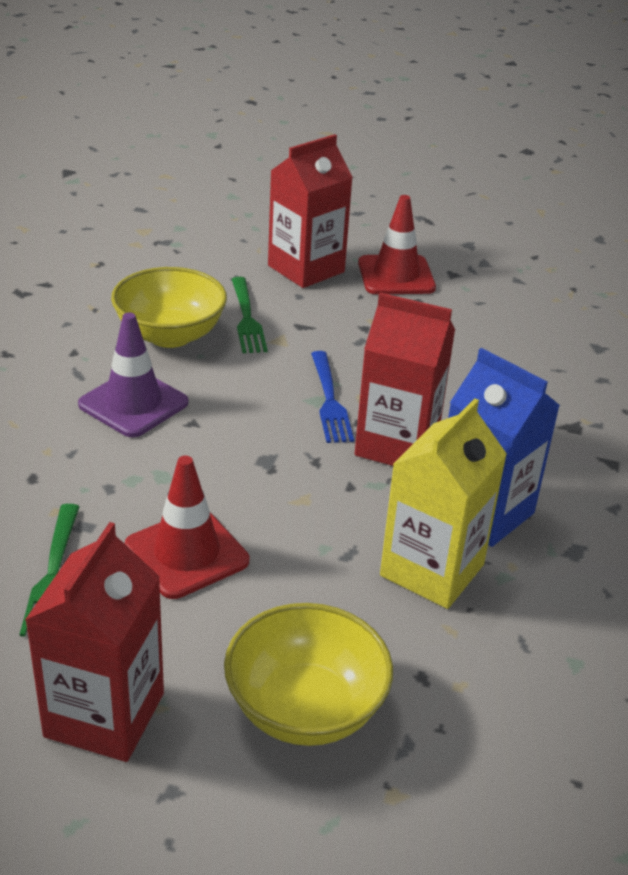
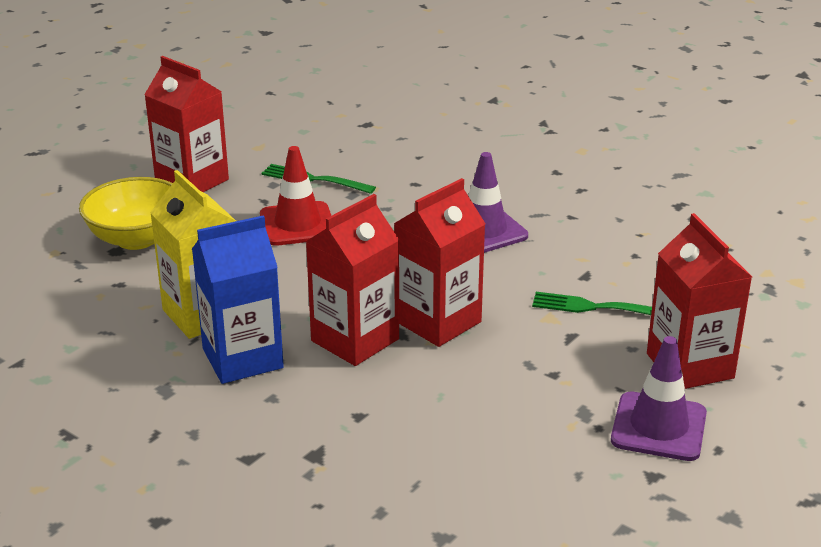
camera: 115 degrees right, 5 degrees down
(170, 335) = (581, 263): yellow bowl -> none
(330, 400) = (438, 322): blue fork -> red carton
(396, 276) = (658, 427): red traffic cone -> purple traffic cone

